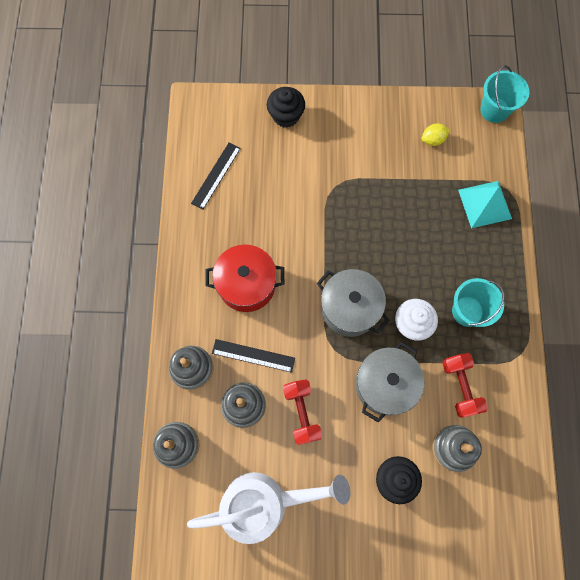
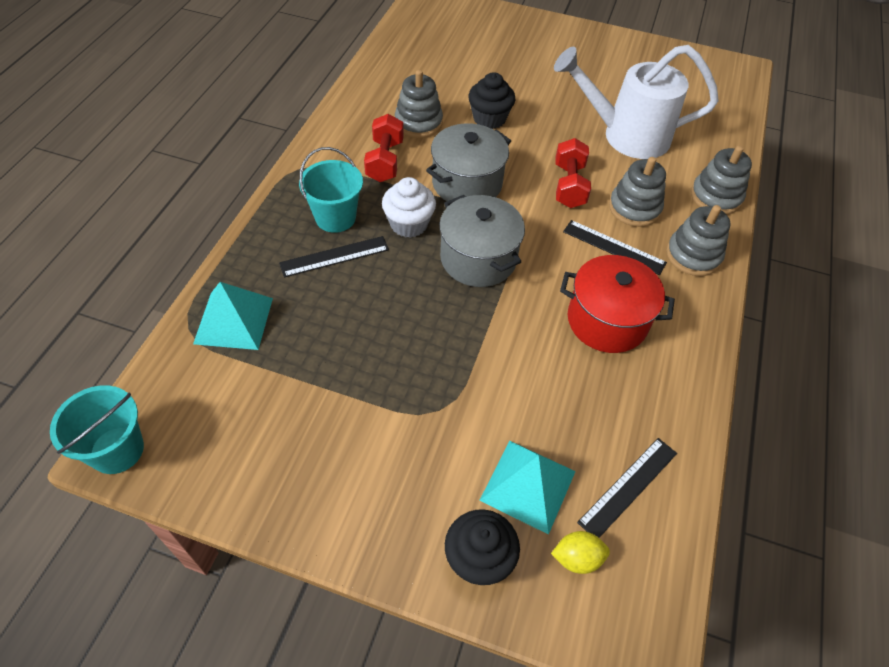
camera: 165 degrees left, 20 degrees down
(271, 159) = (528, 485): none -> turquoise pyramid
(433, 140) = (248, 433): yellow lemon -> yellow lemon (577, 558)
(449, 275) = (334, 256): none -> black ruler

